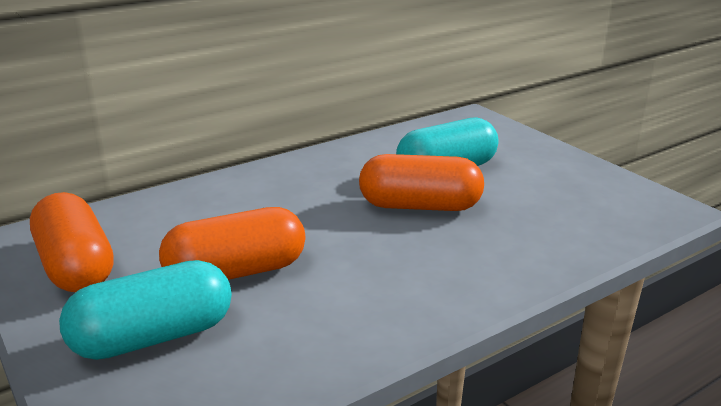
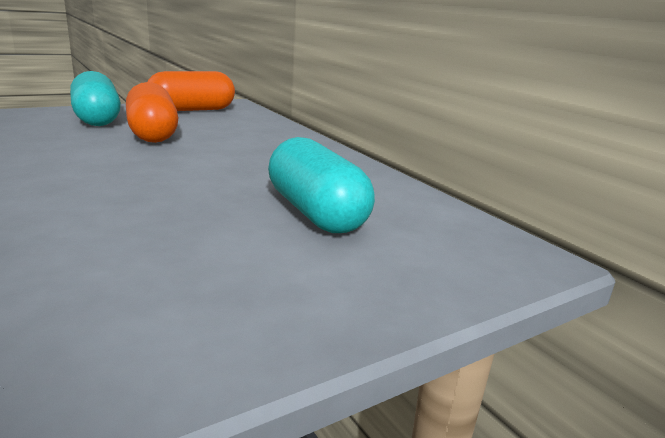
camera: 90 degrees right, 5 degrees down
(420, 206) = (222, 190): orange capsule -> none

